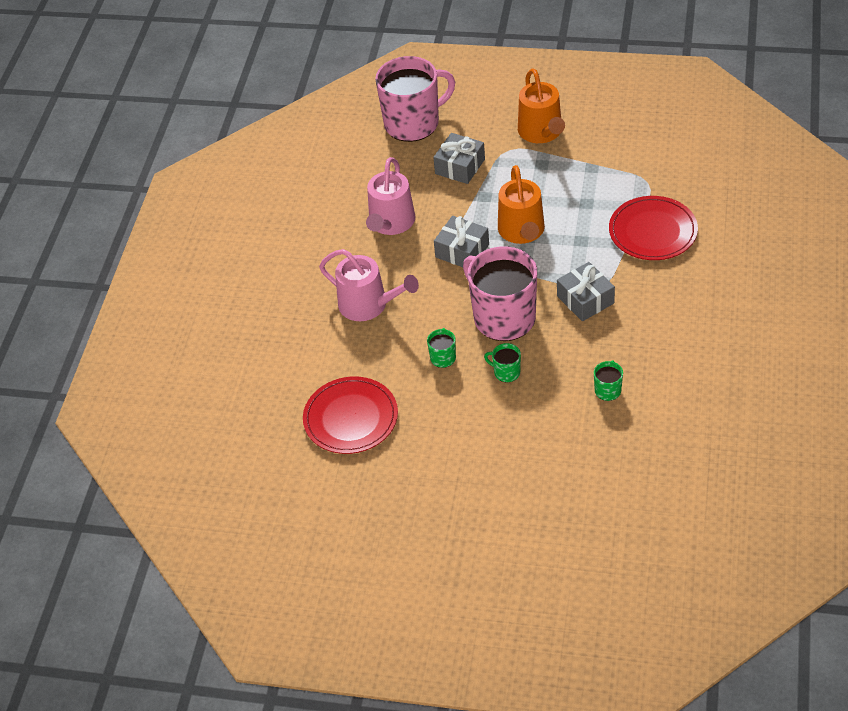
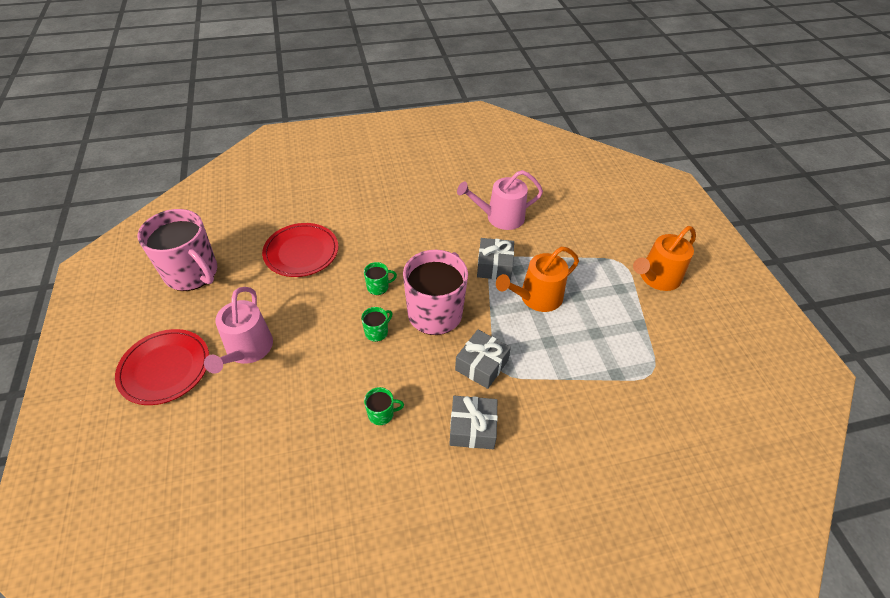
camera: 60 degrees right, 0 degrees up
(368, 305) = (413, 229): pink watering can -> pink watering can (247, 350)
(413, 123) = (609, 199): pink mug -> pink mug (192, 273)
(460, 166) = (583, 238): grey gift -> grey gift (472, 428)
(506, 372) = (377, 332): green mug -> green mug turned 45 degrees clockwise
(653, 231) = (592, 395): red plate -> red plate (165, 368)

